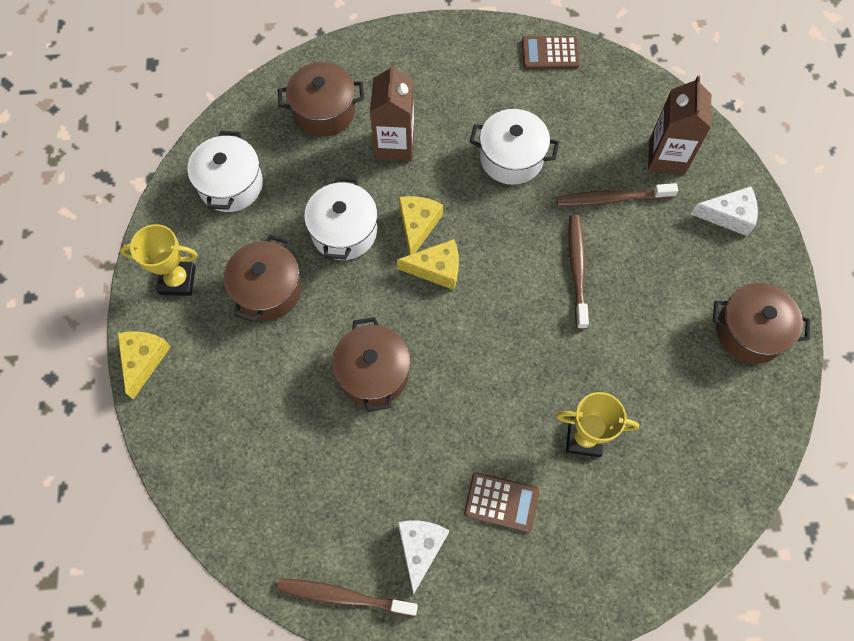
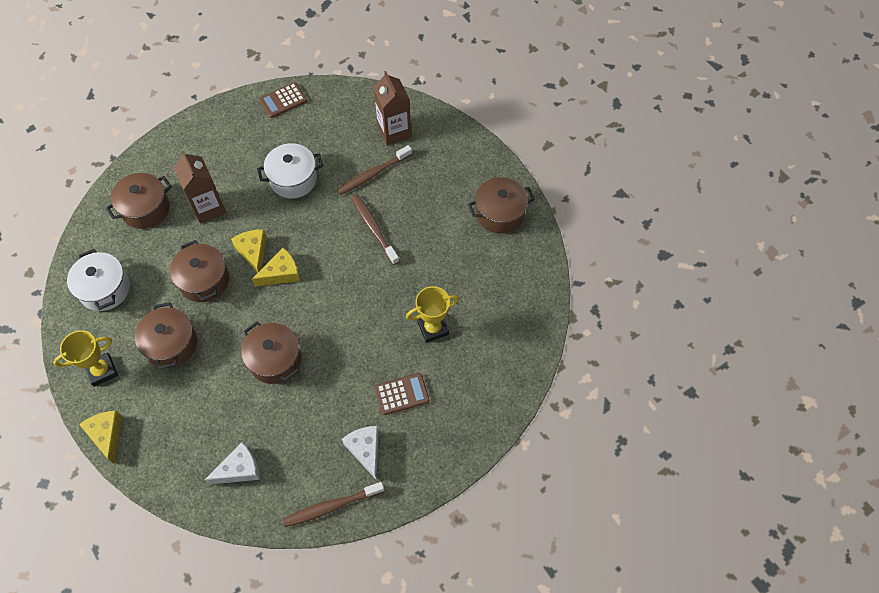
camera: 30 degrees left, 5 degrees down
(344, 231) = (204, 280): white pot -> brown pot
(728, 215) = (451, 150): white cheese -> white cheese (239, 469)

